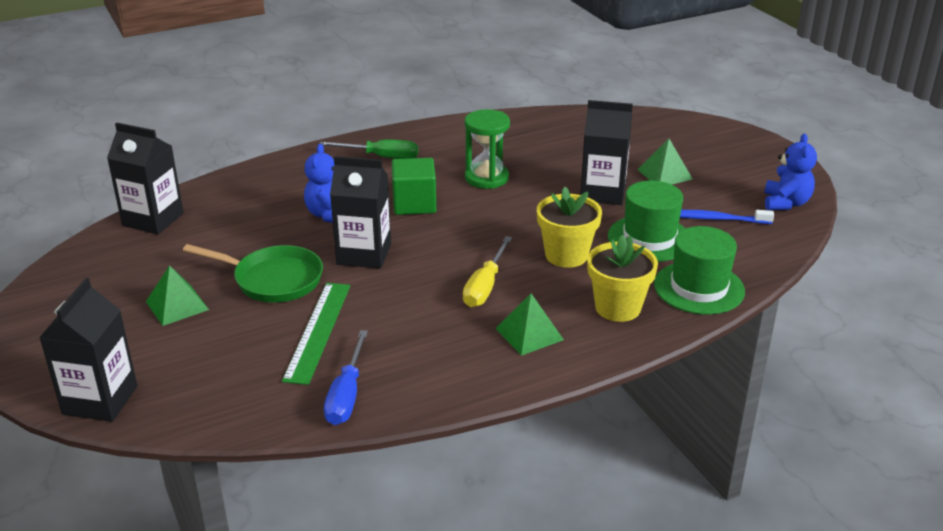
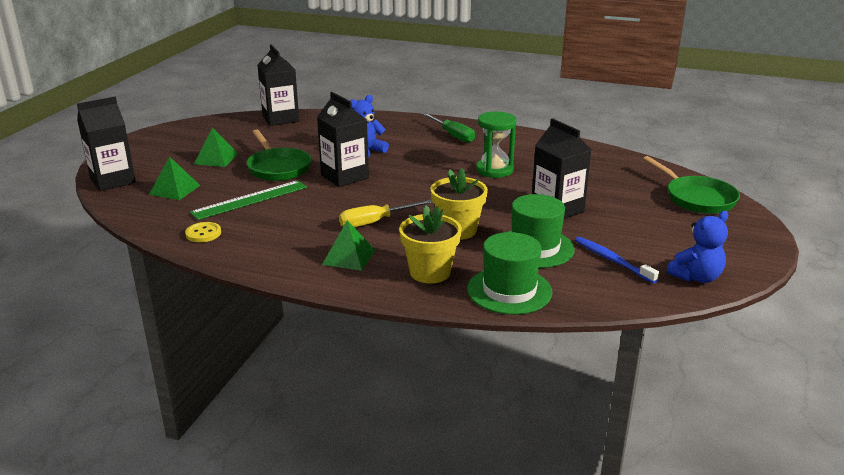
camera: 45 degrees right, 5 degrees down
(346, 395) = (203, 233): blue screwdriver -> yellow button
(414, 204) = (422, 165): green cube -> none
(664, 174) = (629, 218): green pyramid -> green pyramid (175, 190)
(676, 131) = (697, 198): none -> green pan

